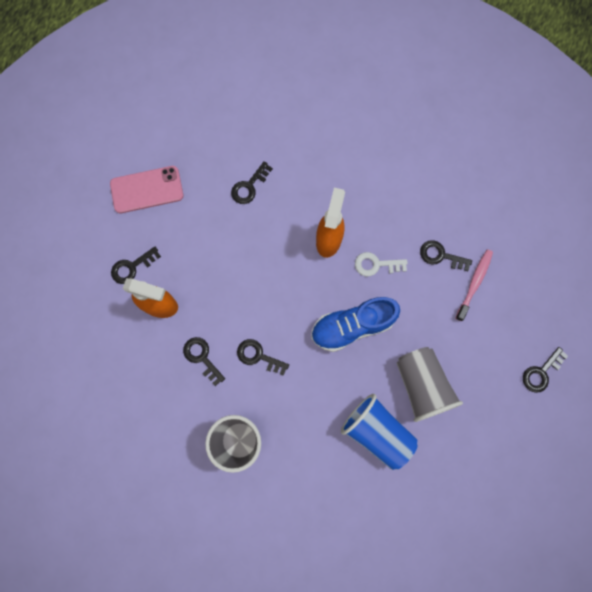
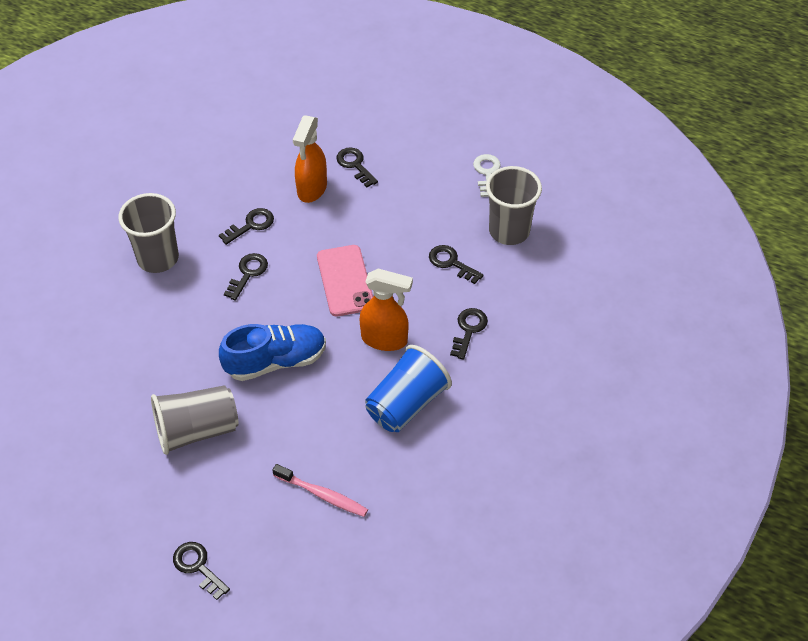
camera: 90 degrees right, 25 degrees down
(147, 190) = (445, 173): pink phone -> pink phone (345, 281)
(215, 140) = (509, 231): none -> grey cup
(352, 326) = (275, 361): blue shoe -> blue shoe turned 90 degrees clockwise
(376, 265) = (351, 387): white key -> white key (486, 173)
(377, 432) = (148, 383): blue cup -> blue cup (406, 404)
(440, 256) = (361, 458): black key -> black key (469, 330)

